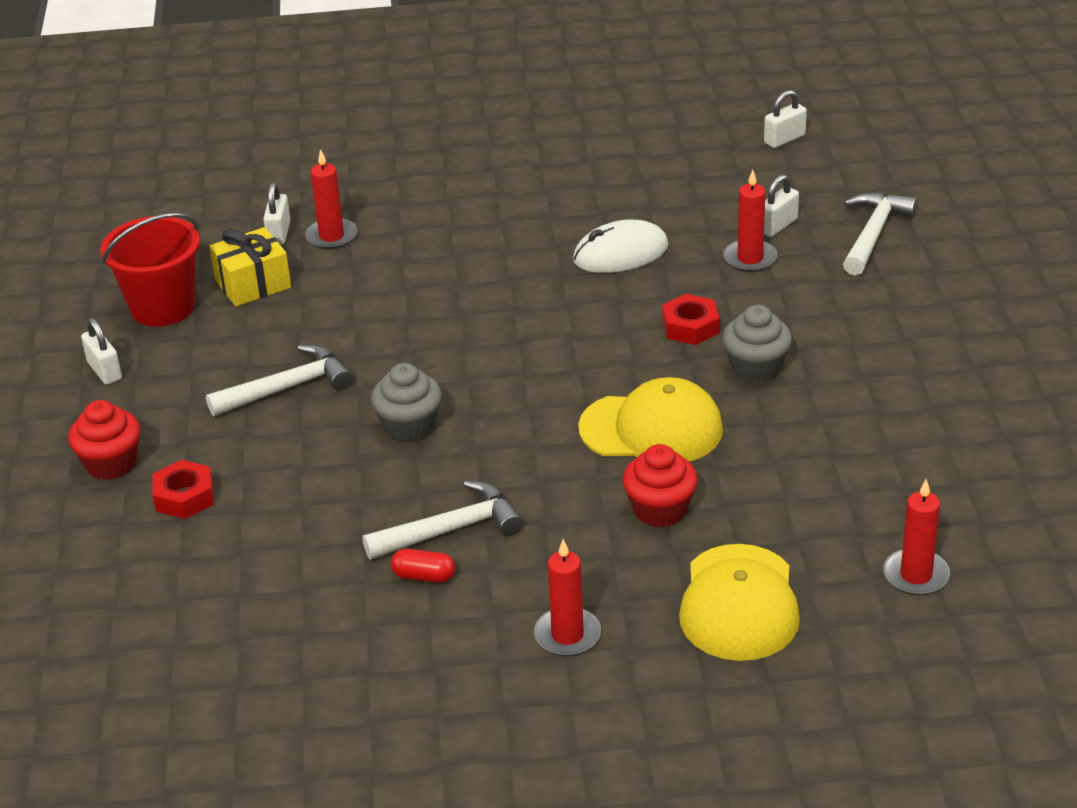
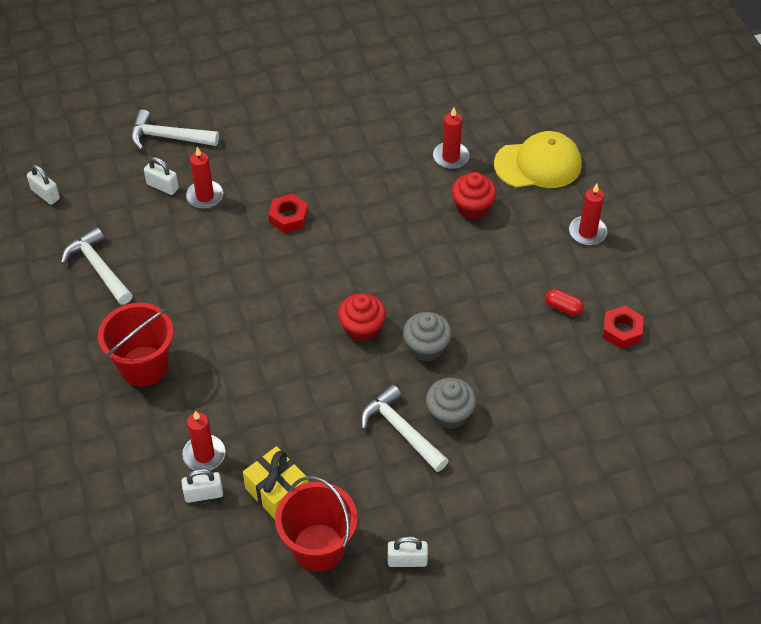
camera: 105 degrees left, 15 degrees up
(104, 371) = (407, 560): white padlock -> white padlock turned 45 degrees clockwise
(111, 463) = (510, 516): red cupcake -> red cupcake (362, 328)
(184, 497) = (531, 458): red nut -> red nut (621, 331)
(424, 576) = (563, 307): red capsule -> red capsule turned 60 degrees counterclockwise
(452, 529) = (518, 303): white hammer -> white hammer (98, 268)
(479, 201) = (143, 366): none -> red bucket
(620, 253) = (207, 267): white mouse -> none
(651, 429) = (398, 222): yellow cap -> none
(756, 367) = (326, 180): grey cupcake -> grey cupcake (449, 414)
(916, 575) = (494, 97): red candle -> red candle (450, 157)

